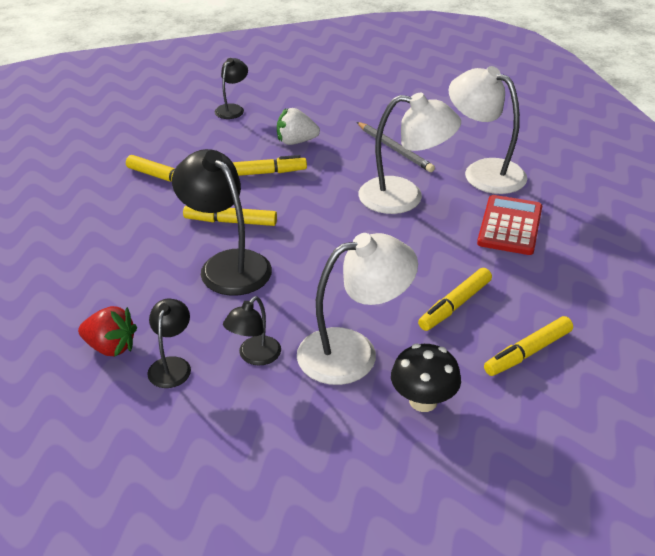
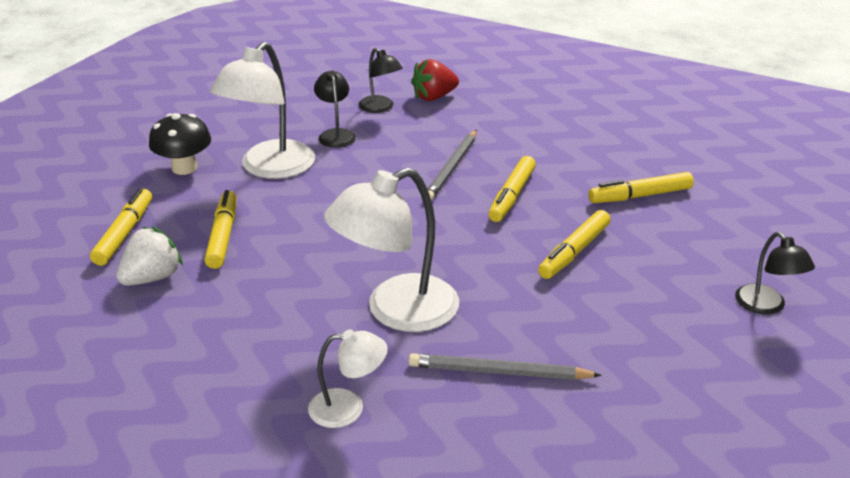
camera: 135 degrees right, 5 degrees down
(227, 265) = (452, 168): black lamp -> grey pencil
(231, 222) = (511, 196): yellow marker -> yellow marker turned 150 degrees clockwise
(296, 141) = (617, 308): white strawberry -> white strawberry (152, 278)
(483, 172) = (348, 408): white lamp -> white lamp, size x0.53
(510, 226) = (241, 345): red calculator -> none

